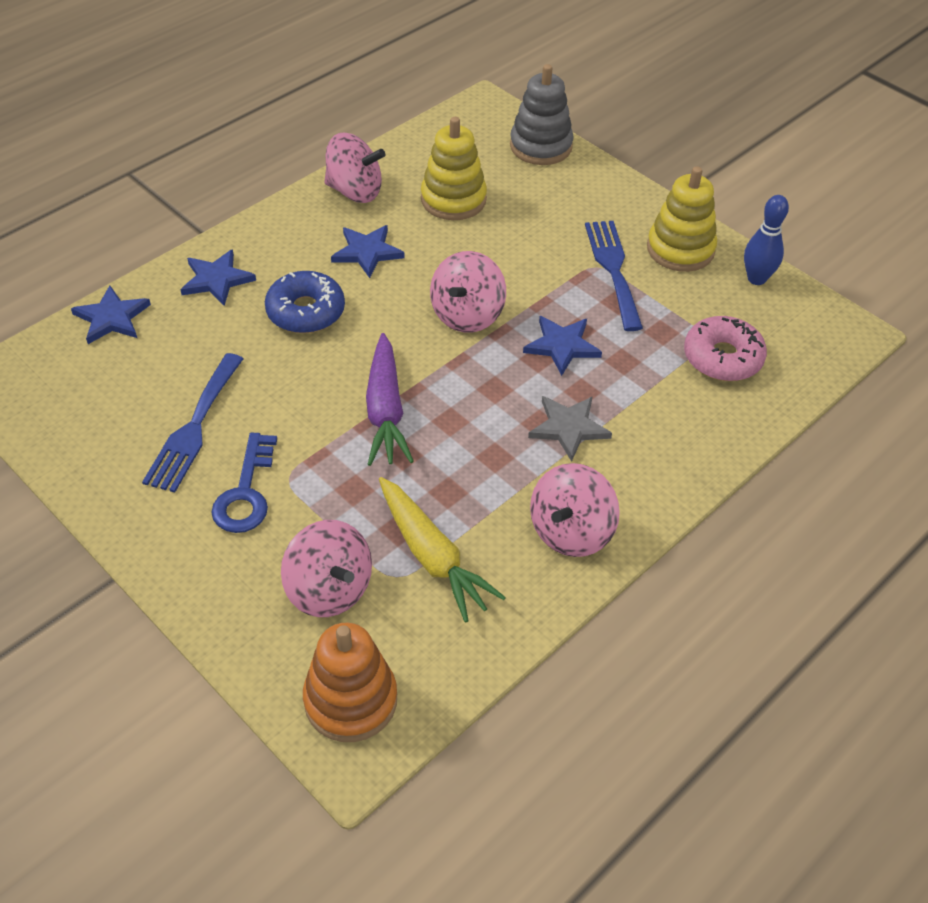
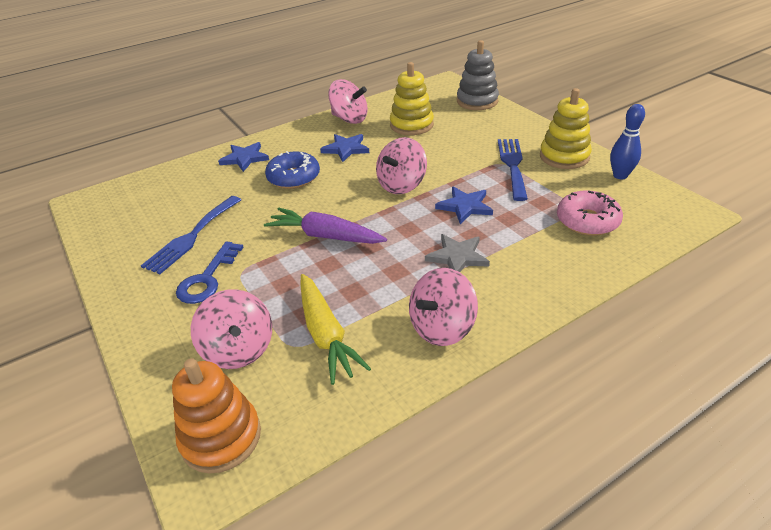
camera: 15 degrees right, 10 degrees down
(112, 318) = (171, 174): blue star -> none
(385, 410) = (325, 236): purple carrot -> purple carrot turned 105 degrees clockwise

